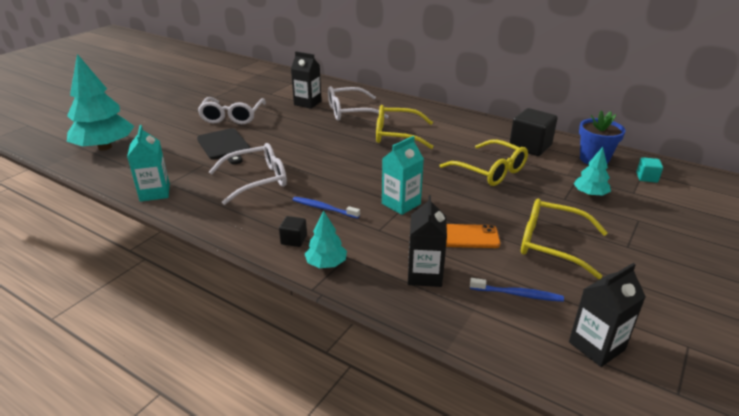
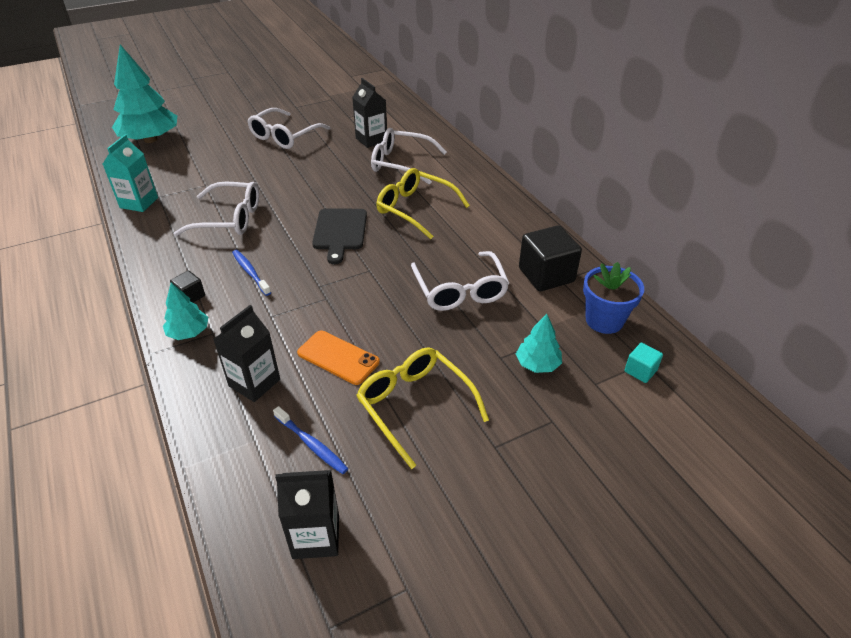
camera: 30 degrees right, 10 degrees up
(224, 145) = (243, 169): black cutting board -> black cutting board (340, 232)
(401, 204) = (323, 295): turquoise carton -> none
(489, 171) = (460, 290): yellow glasses -> white glasses

